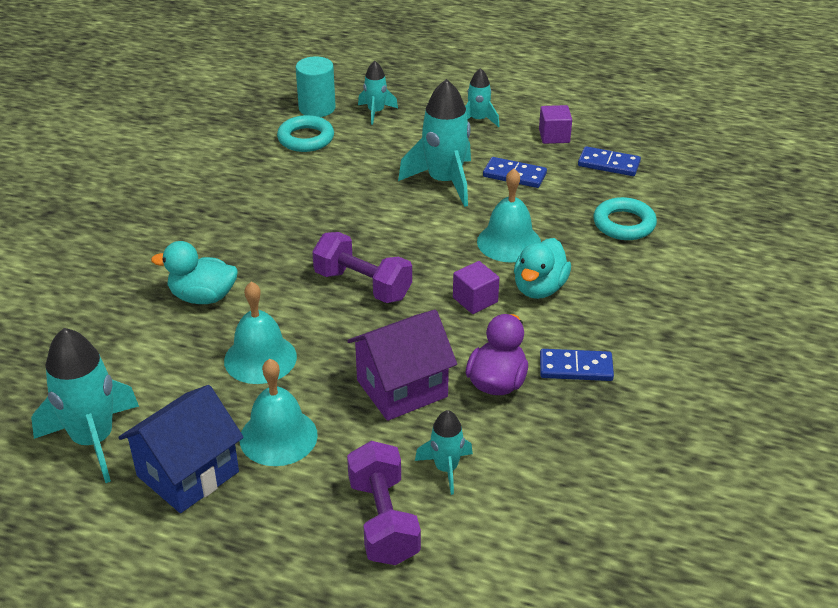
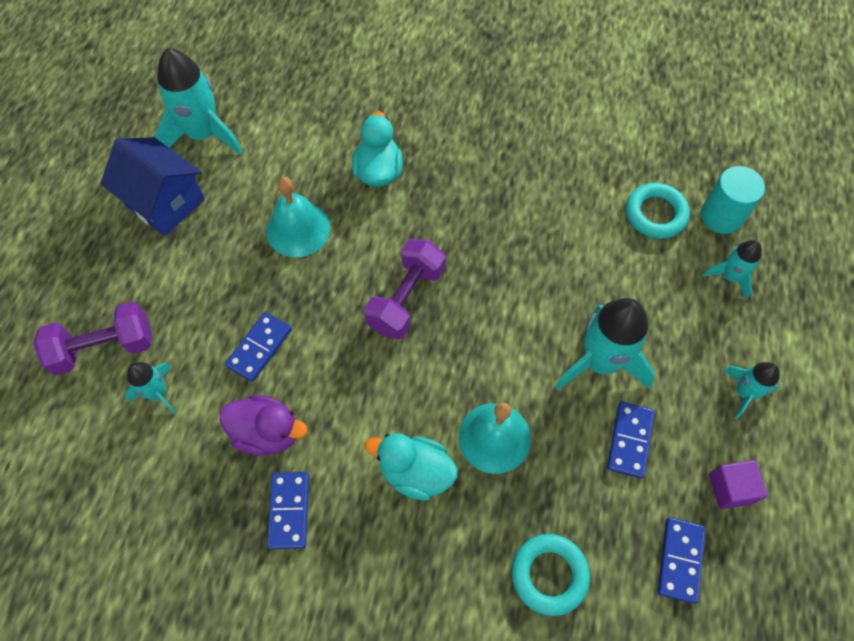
camera: 85 degrees right, 25 degrees up
(278, 436) = (202, 258): turquoise bell -> none
(402, 388) = (259, 348): purple house -> blue domino
(475, 300) = (391, 406): purple cube -> none

